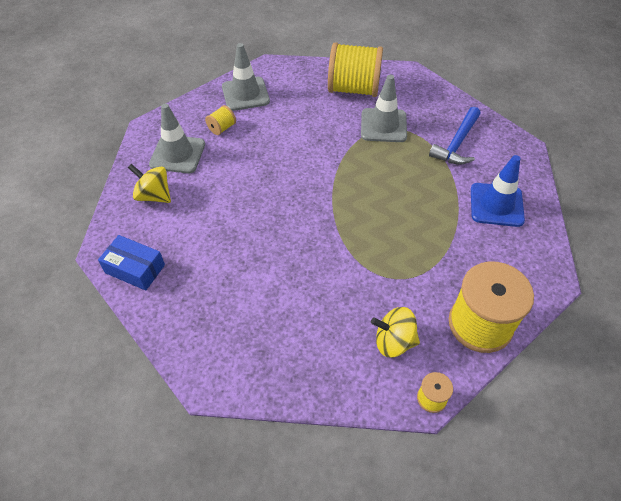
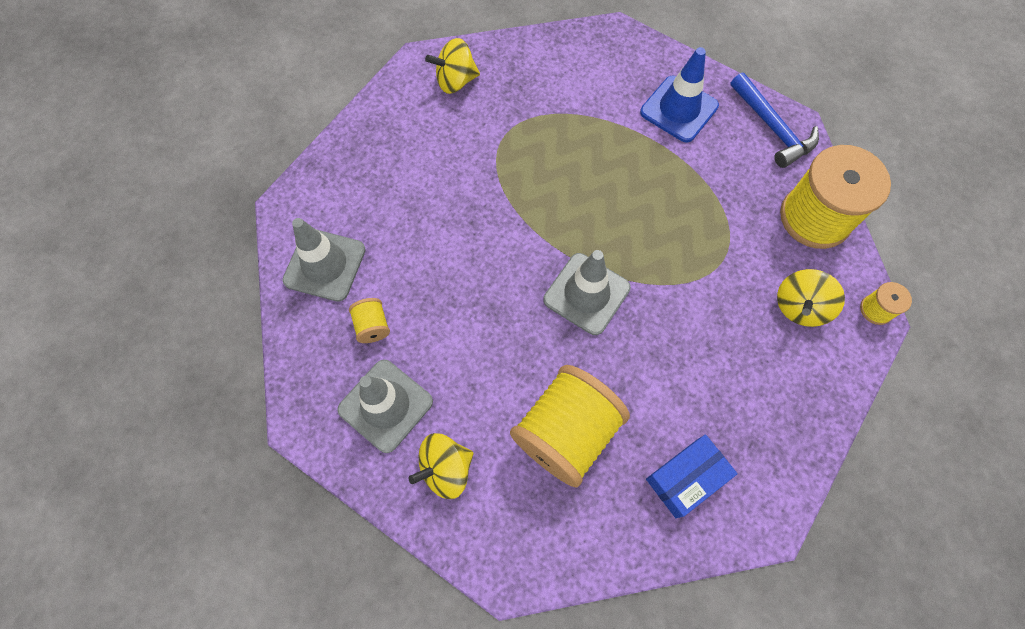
camera: 60 degrees left, 15 degrees up
(135, 269) = (560, 543): blue box -> blue box (686, 478)
(353, 89) = (408, 136): yellow spool -> yellow spool (566, 433)
(383, 125) = (494, 141): grey traffic cone -> grey traffic cone (586, 294)
(410, 91) = (455, 81): none -> yellow spinning top
(457, 144) = (571, 88): blue hammer -> blue hammer (772, 128)

